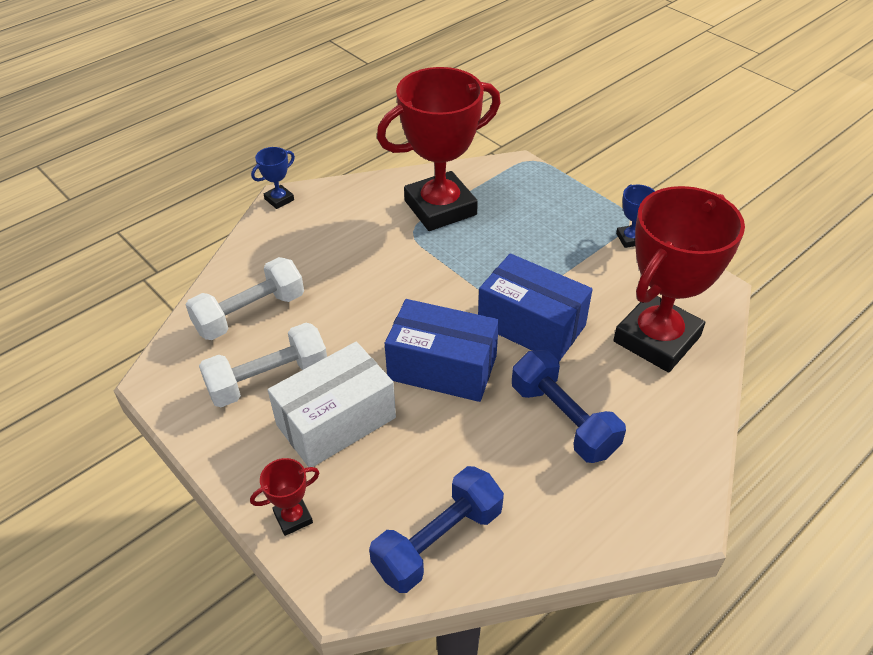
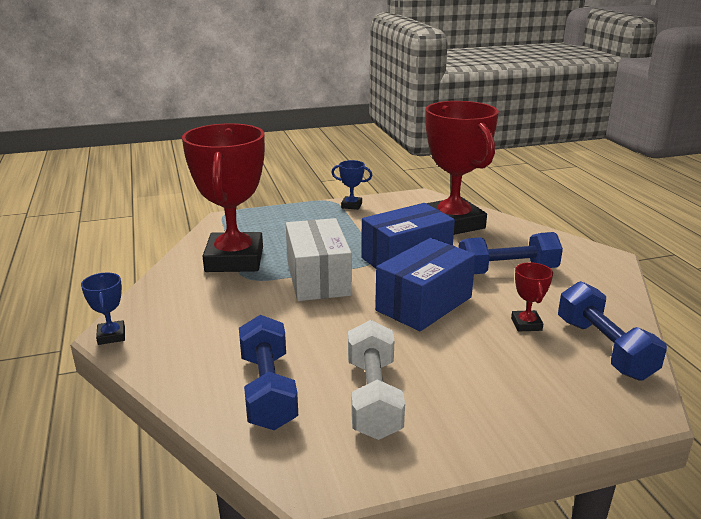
camera: 65 degrees left, 20 degrees down
(250, 313) = (268, 390): white dumbbell -> blue dumbbell
(293, 517) = (557, 418): red trophy -> red trophy (526, 324)
(336, 421) = (453, 369): white box -> white box (318, 278)

